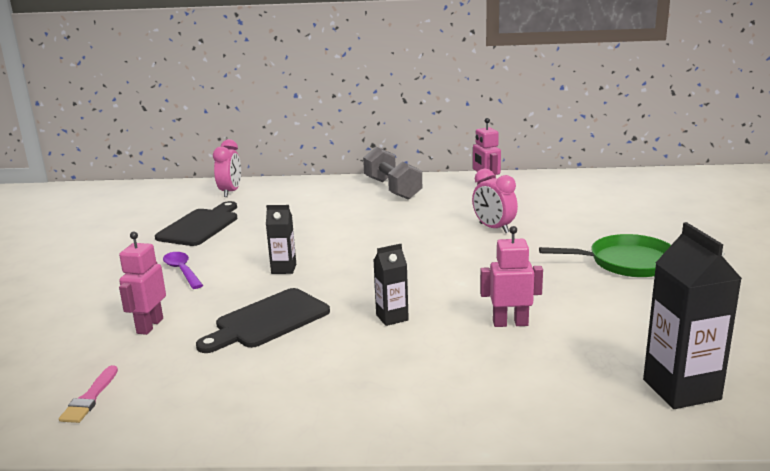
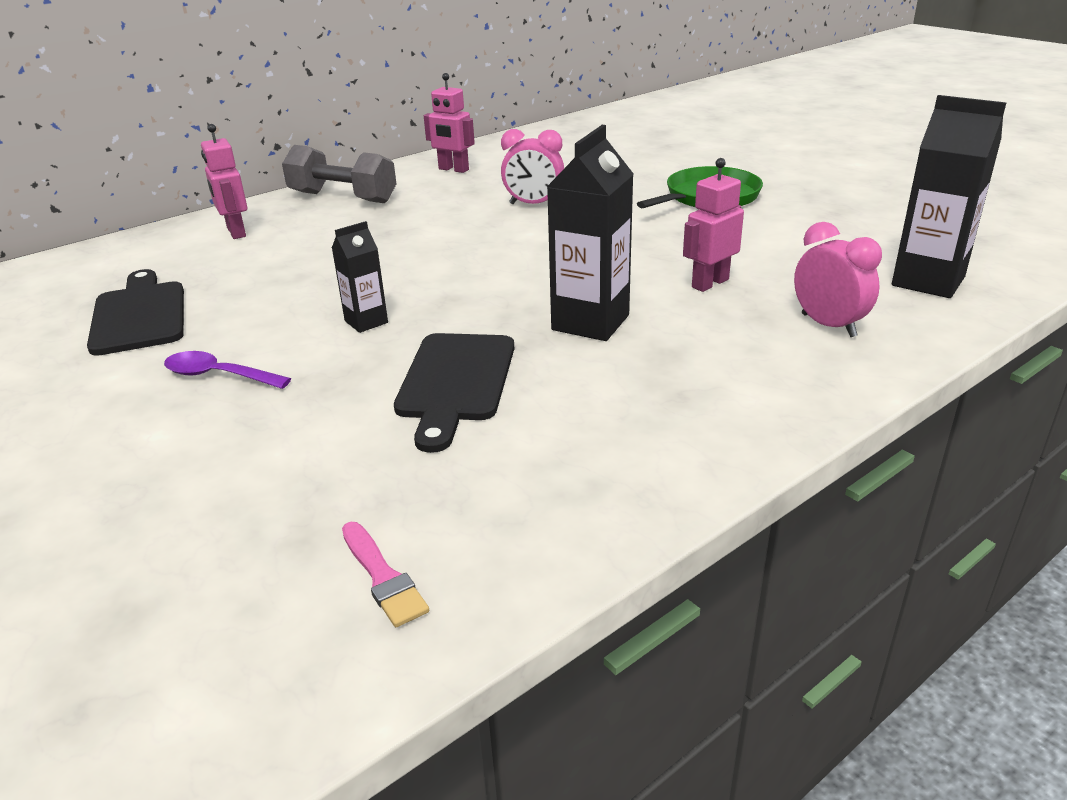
camera: 40 degrees left, 10 degrees up
(149, 326) = (300, 456): pink robot -> pink robot (236, 232)
(230, 192) = (107, 261): pink clock -> pink clock (828, 325)
(392, 317) = (590, 322): black carton -> black carton, size x1.81

